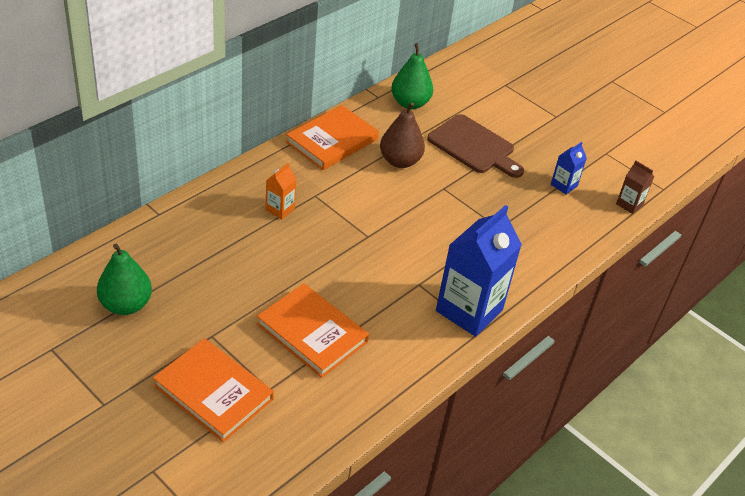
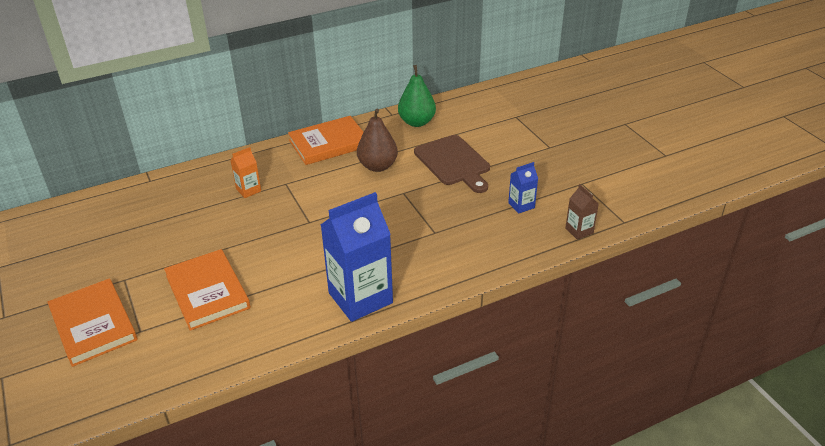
camera: 25 degrees right, 5 degrees down
(126, 305) = (75, 244): green pear -> none

